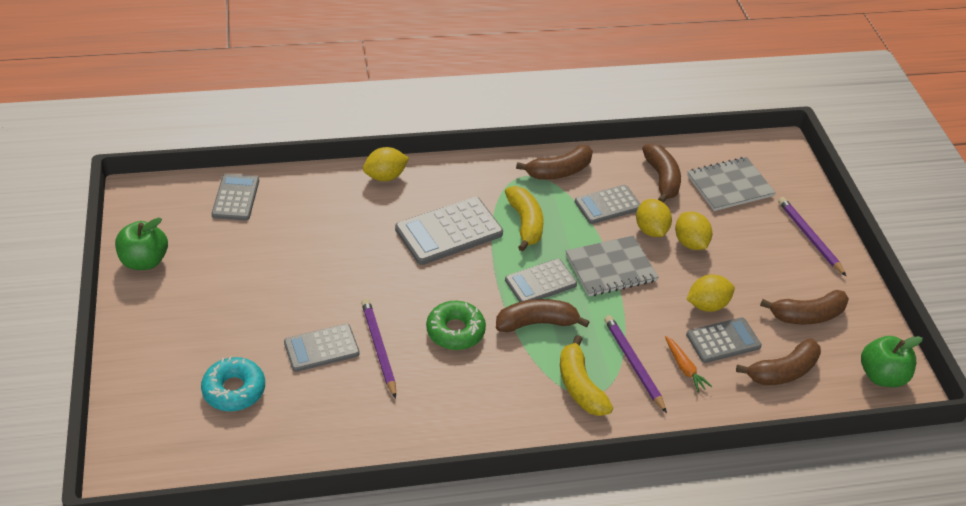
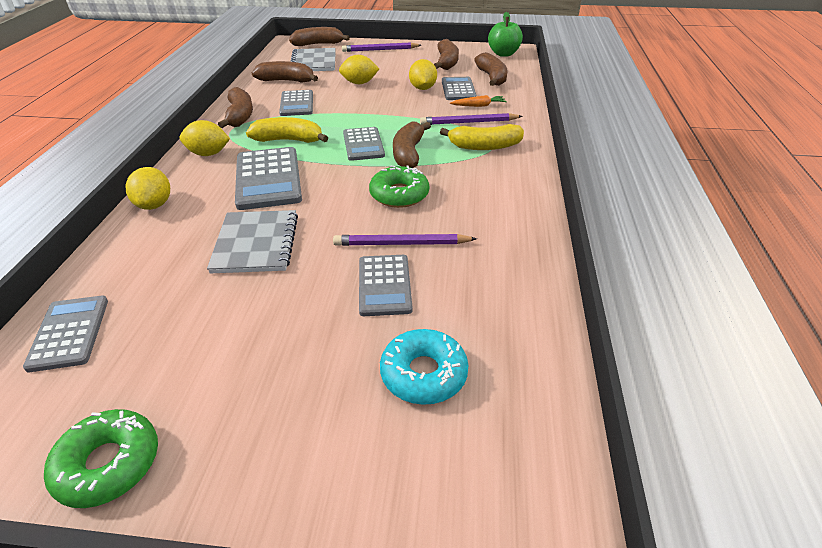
camera: 70 degrees left, 5 degrees down
(144, 261) = (108, 464): green apple -> green donut
(236, 198) = (69, 333): grey calculator -> grey calculator turned 60 degrees clockwise
(610, 268) = (365, 114): grey notebook -> grey notebook (256, 243)
(651, 230) = (336, 93): yellow lemon -> yellow lemon (208, 154)
(789, 173) = (318, 44): none -> brown banana

